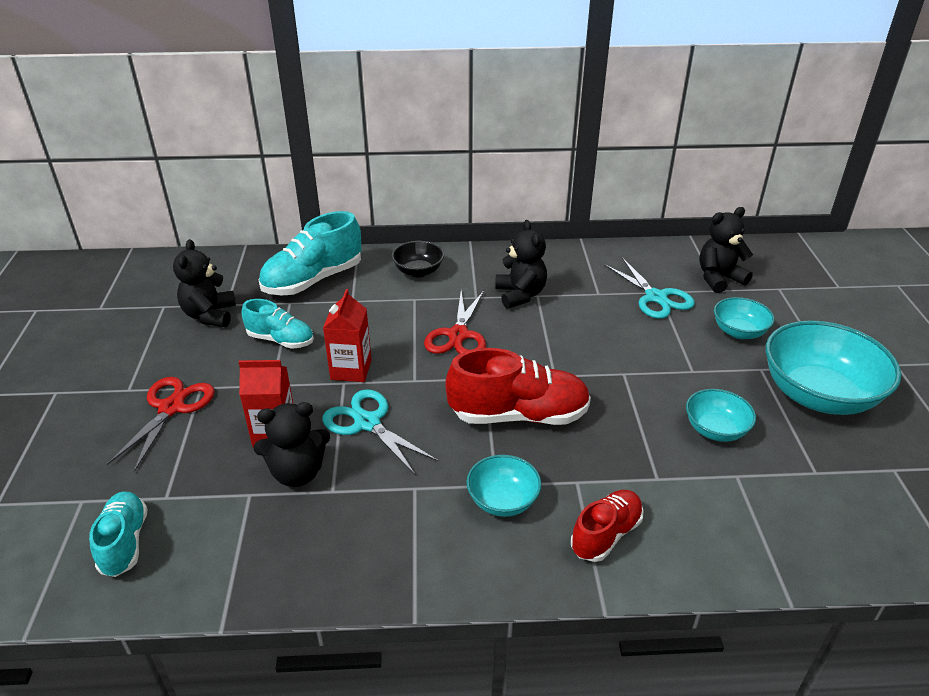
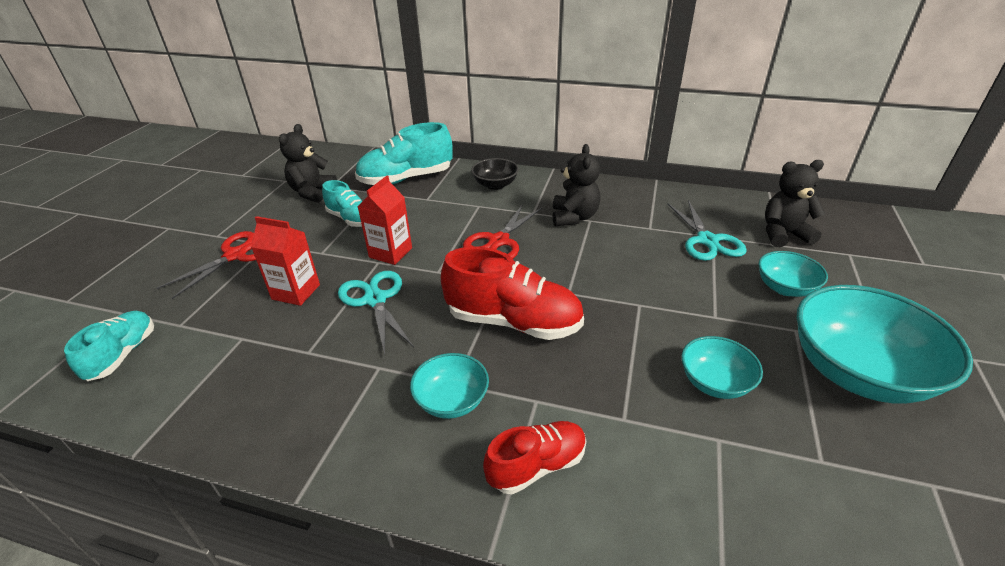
camera: 20 degrees right, 0 degrees up
(297, 473) = (291, 329): black teddy bear -> none

